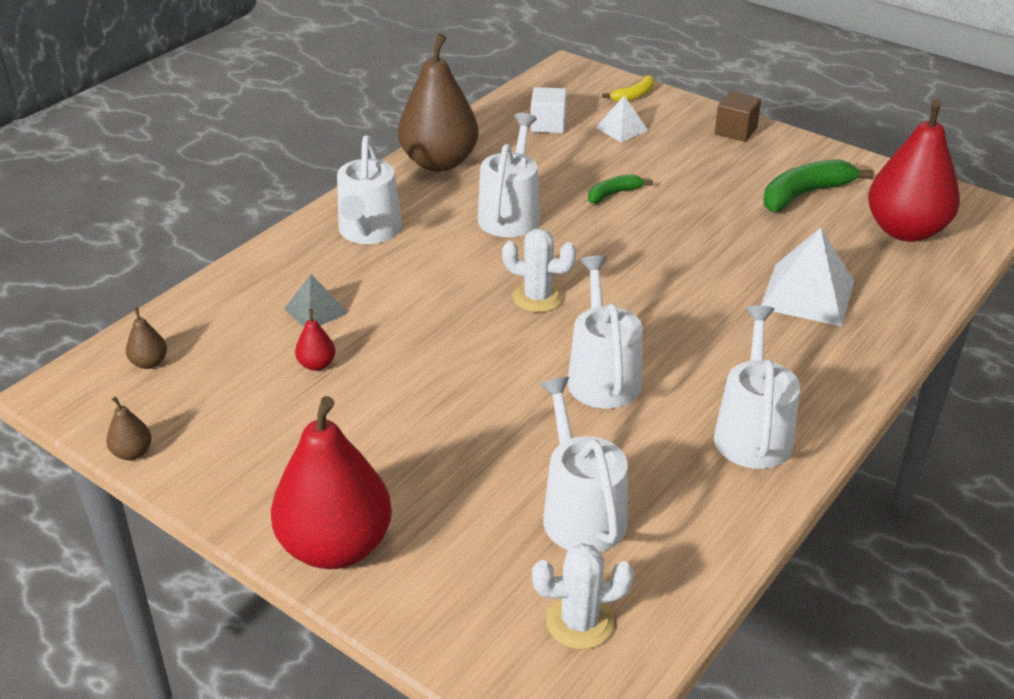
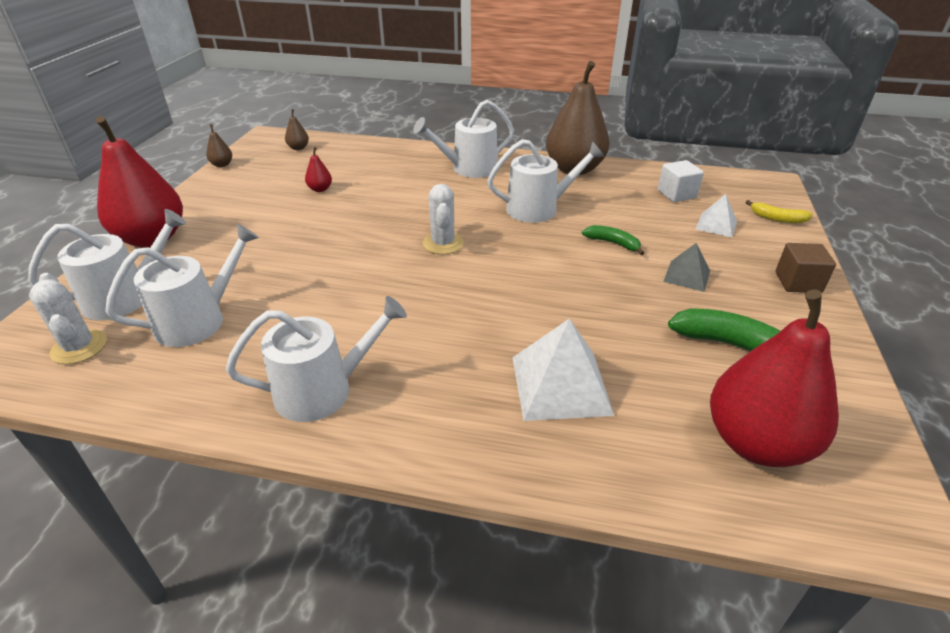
camera: 65 degrees right, 0 degrees up
(315, 310) = (373, 175): grey pyramid -> grey pyramid (687, 276)
(602, 376) = (363, 293): white watering can -> white watering can (126, 297)

